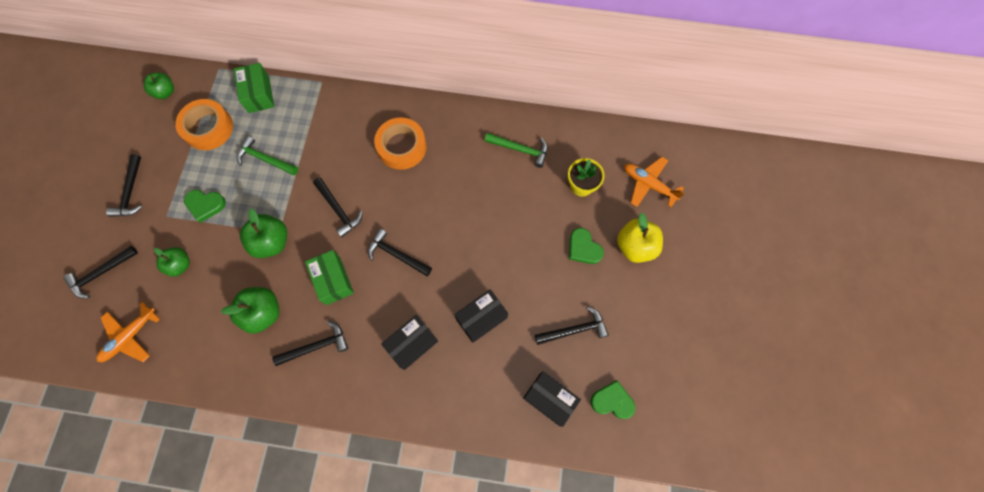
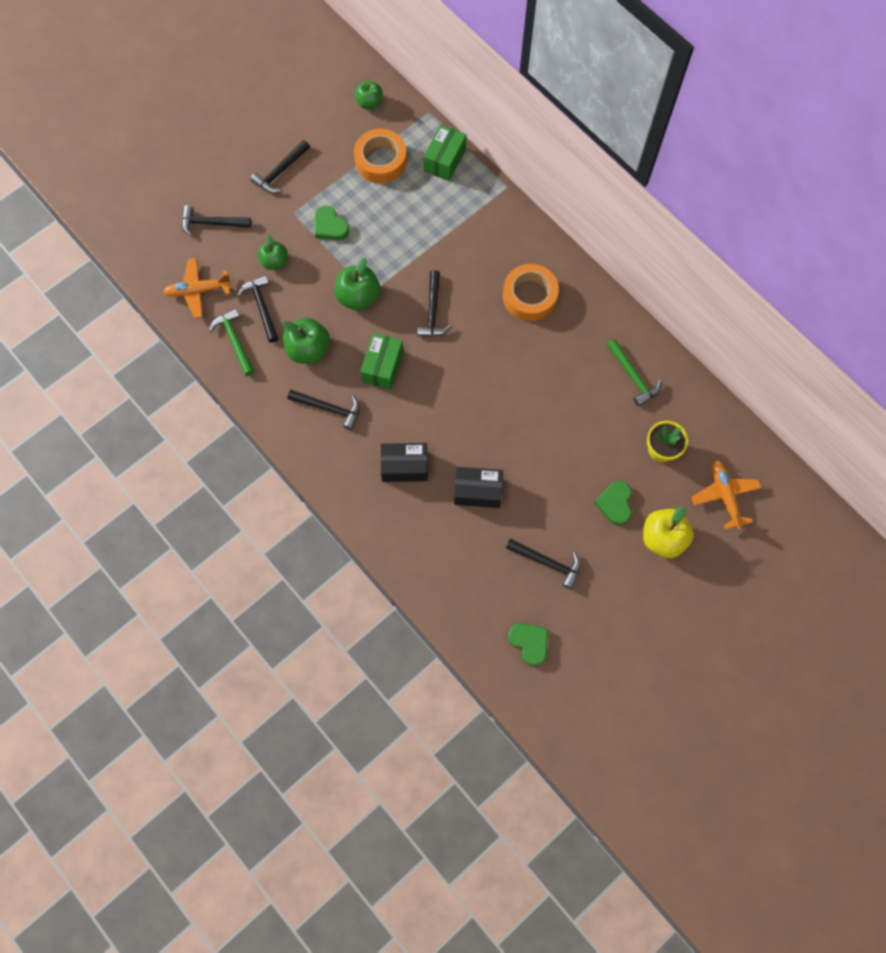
camera: 40 degrees right, 0 degrees up
(265, 159) = (406, 222): green hammer -> green hammer (235, 341)
(396, 254) = (451, 385): black hammer -> black hammer (262, 307)
(549, 399) = (479, 599): black box -> none

